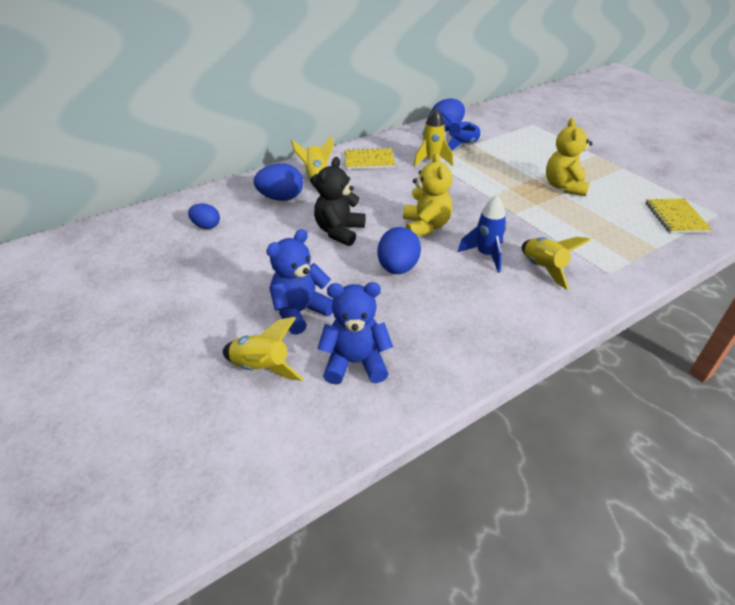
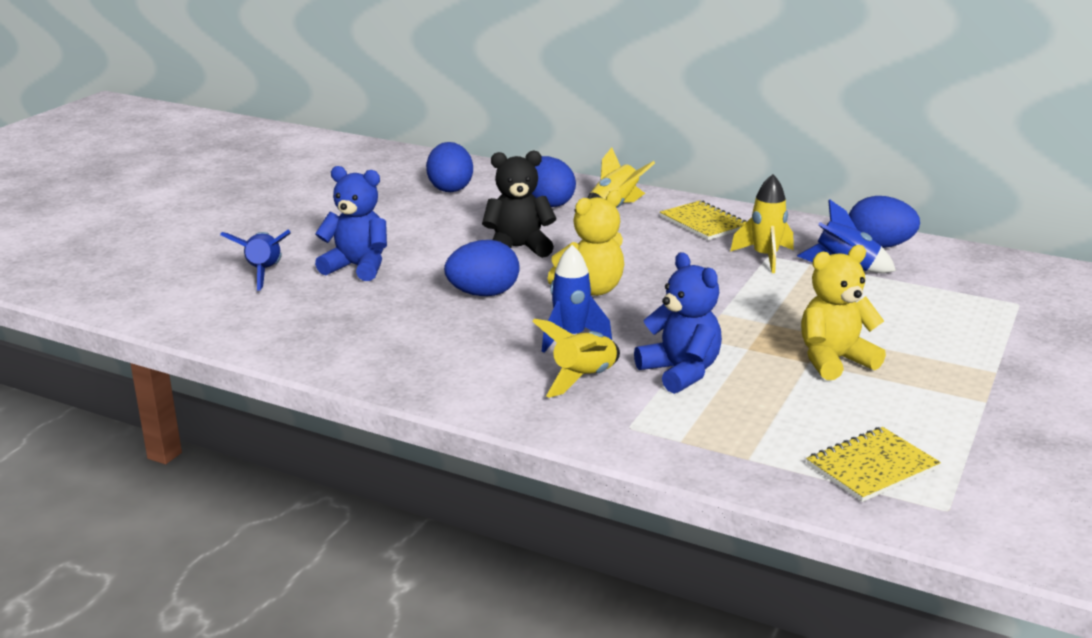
camera: 60 degrees right, 15 degrees down
(206, 226) = (450, 188): blue egg -> blue egg, size x1.58
(262, 368) = (264, 273): yellow rocket -> blue rocket
(355, 363) = (305, 311): blue teddy bear -> blue teddy bear (680, 372)

